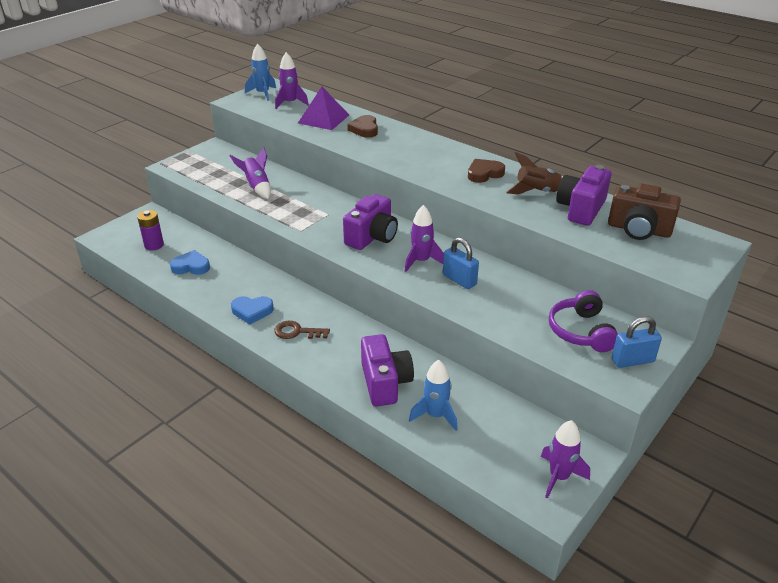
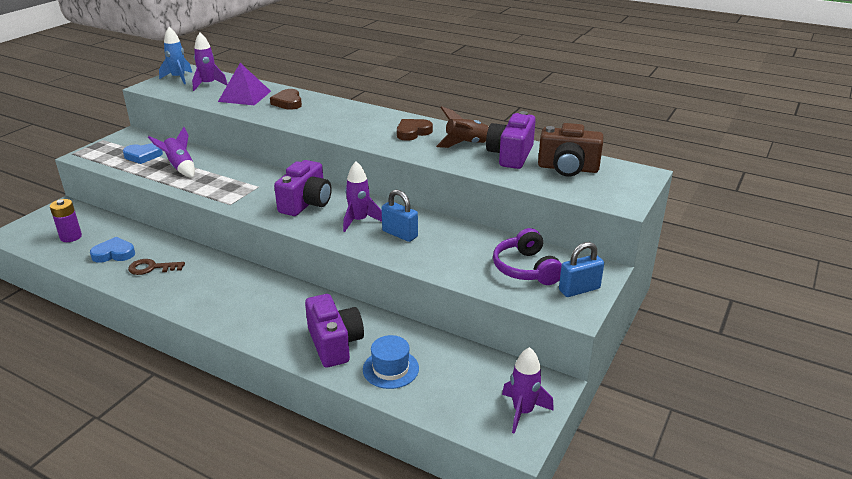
camera: 10 degrees left, 5 degrees down
(252, 311) = (185, 290): blue heart -> blue heart (143, 156)
(297, 332) = (236, 305): brown key -> brown key (152, 268)
(435, 415) = (390, 369): blue rocket -> blue hat

